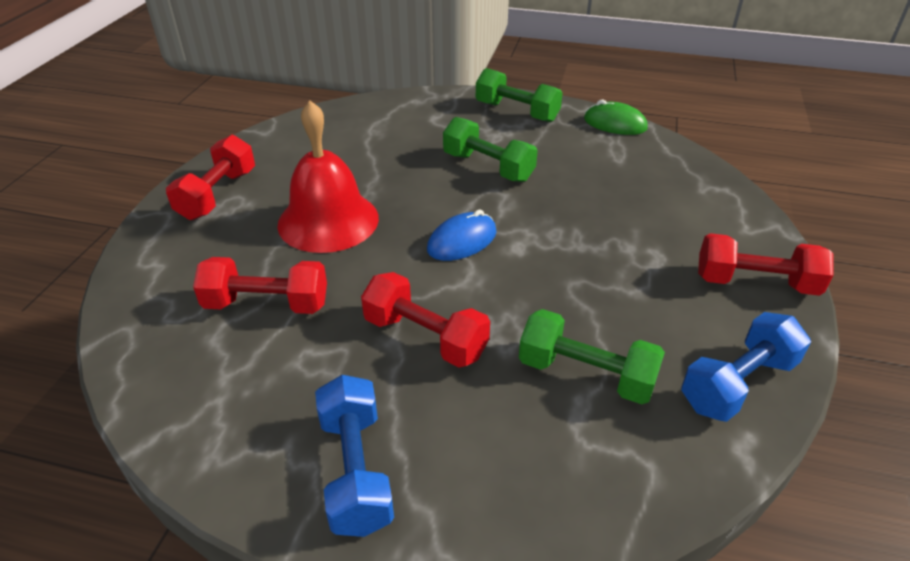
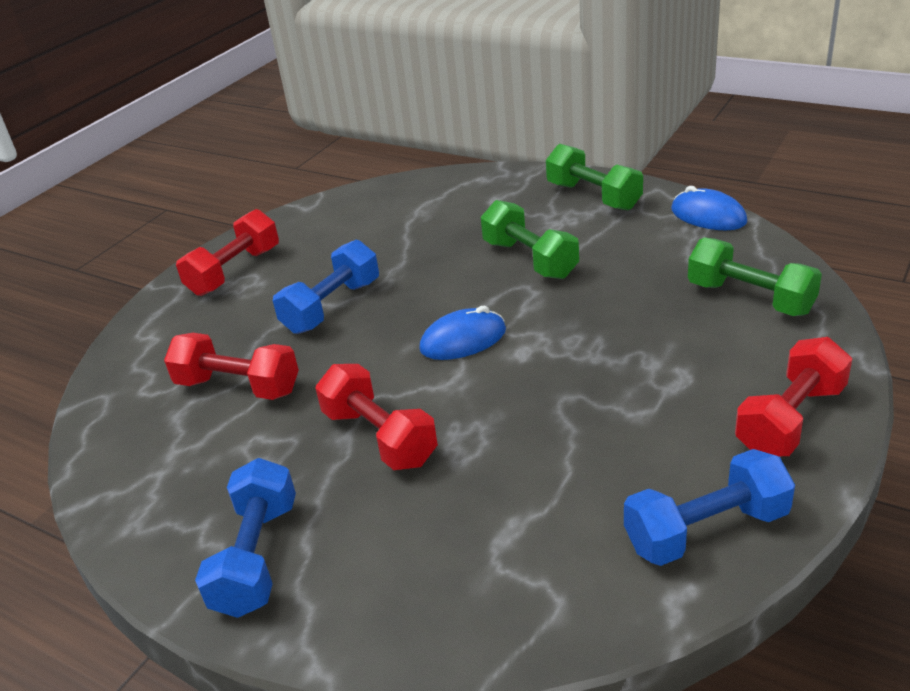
camera: 20 degrees right, 5 degrees down
(328, 221) = (332, 307): red bell -> blue dumbbell
(586, 374) = (533, 496): green dumbbell -> green dumbbell (750, 298)
(615, 124) = (708, 216): green mouse -> blue mouse
(755, 283) = (790, 420): red dumbbell -> red dumbbell turned 75 degrees counterclockwise

